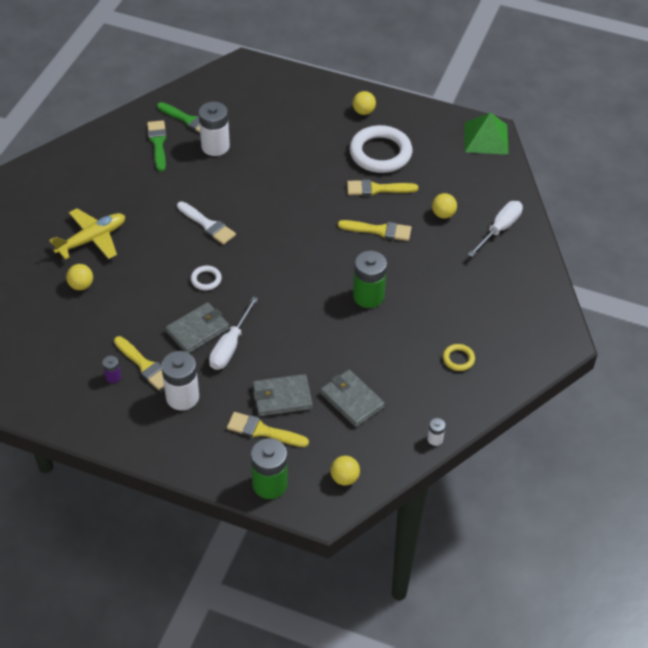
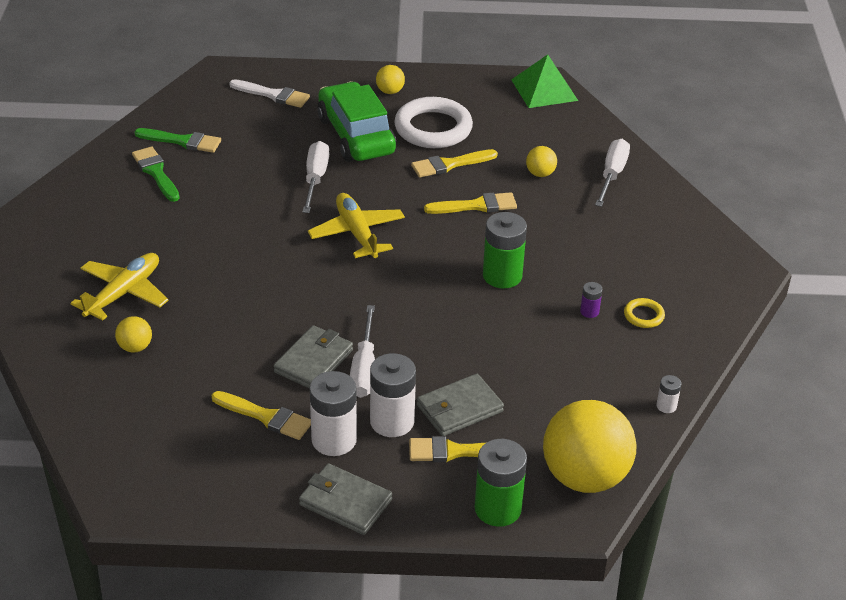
camera: 20 degrees left, 10 degrees down
(113, 377) = (231, 440): purple battery -> purple battery (589, 311)
(206, 279) = (294, 304): white ring -> none
(207, 225) = (265, 245): white brush -> white brush (273, 95)
(215, 146) = (230, 161): white battery -> white battery (392, 421)
(270, 177) = (315, 179): none -> white screwdriver
(278, 232) = (357, 233): none -> yellow plane
(318, 146) = (356, 135): none -> green car
(344, 478) = (585, 477): yellow ball -> yellow ball, size x2.34
(352, 400) = (545, 390): grey wallet -> grey wallet (345, 502)

